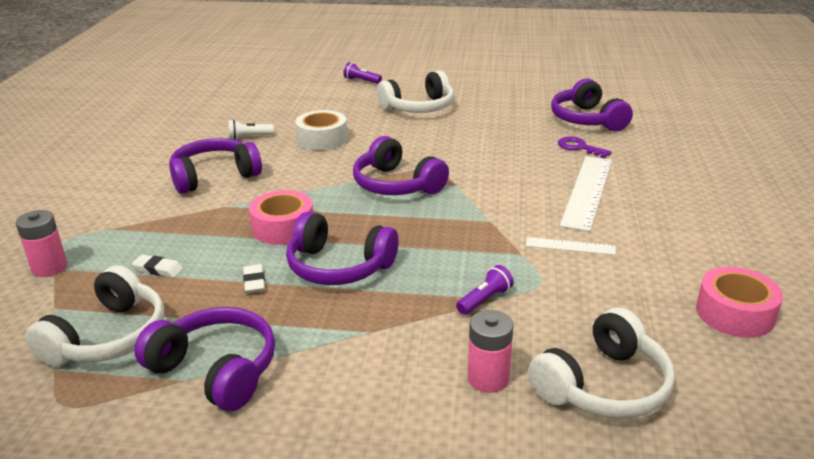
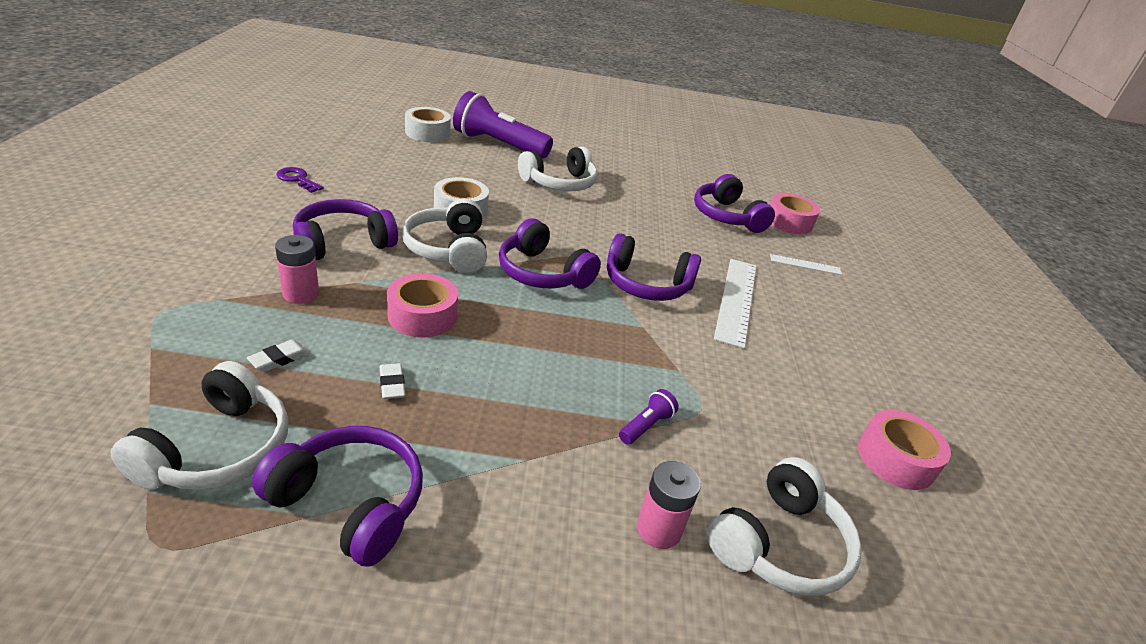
camera: 10 degrees left, 5 degrees up
(49, 267) = (145, 346): pink battery -> pink battery (301, 294)
(158, 269) = (279, 359): white eraser -> white eraser turned 60 degrees counterclockwise
(249, 137) = (381, 198): white flashlight -> none
(294, 78) = (427, 133): none -> white tape
(309, 173) = (448, 249): none -> white headphones
(338, 267) = (486, 371): purple headphones -> purple headphones (646, 284)
(361, 81) = (498, 145): purple flashlight -> purple flashlight, size x2.47
(570, 246) = (726, 364): white ruler -> white ruler (805, 264)
(579, 147) = (723, 247): purple key -> purple key (297, 179)
(653, 118) = (789, 222): none -> pink tape

